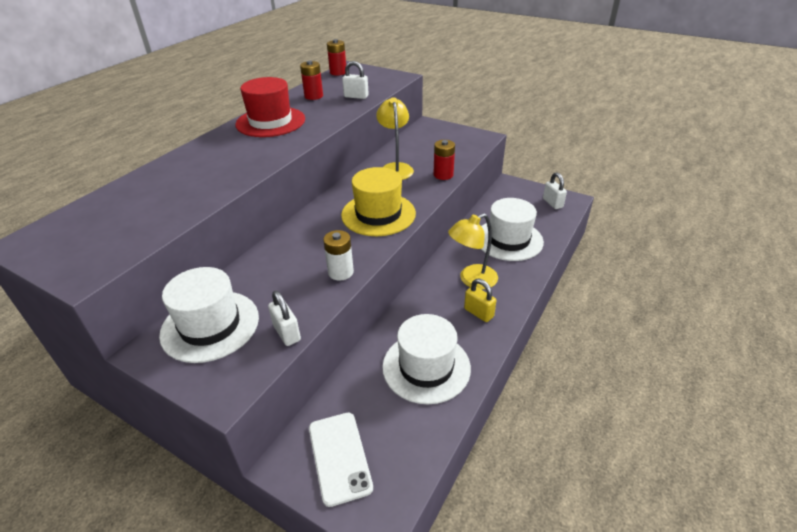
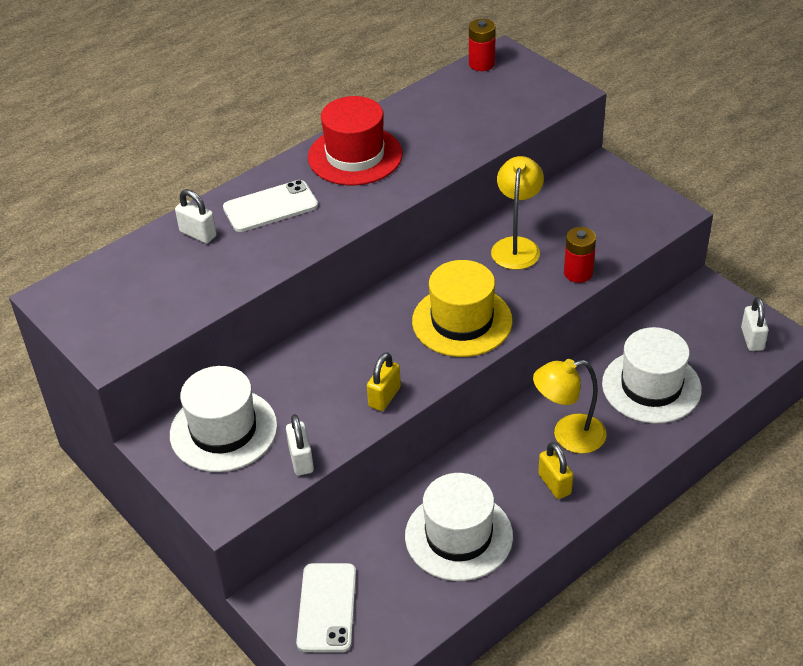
camera: 20 degrees right, 5 degrees up
(214, 156) = (270, 207): none -> white phone
(313, 96) = (428, 113): red battery -> none
(340, 272) = (384, 397): white battery -> yellow padlock
(356, 96) = (487, 125): white padlock -> white padlock (198, 234)

